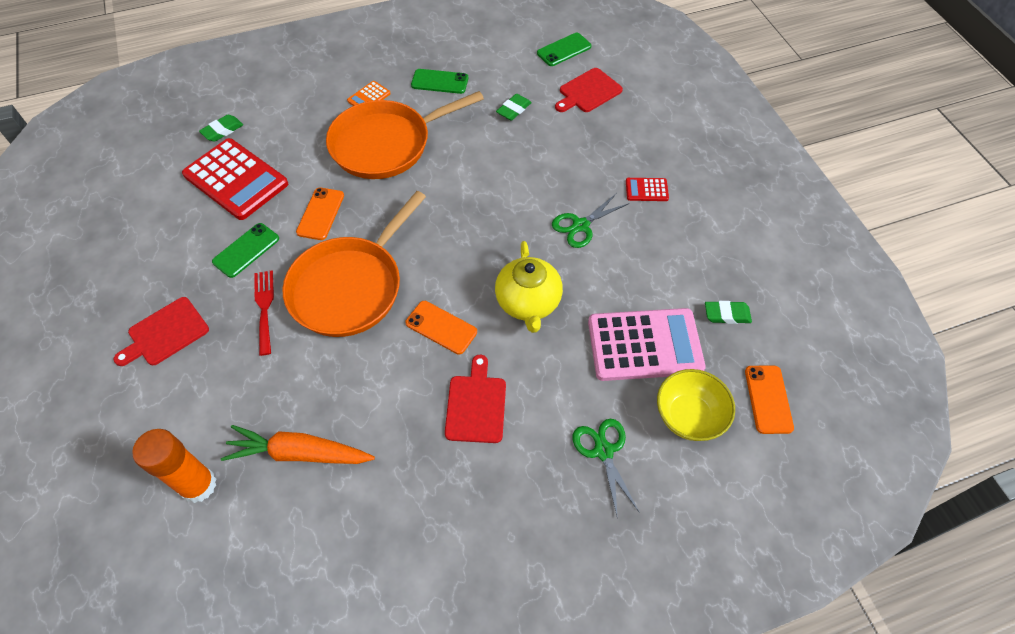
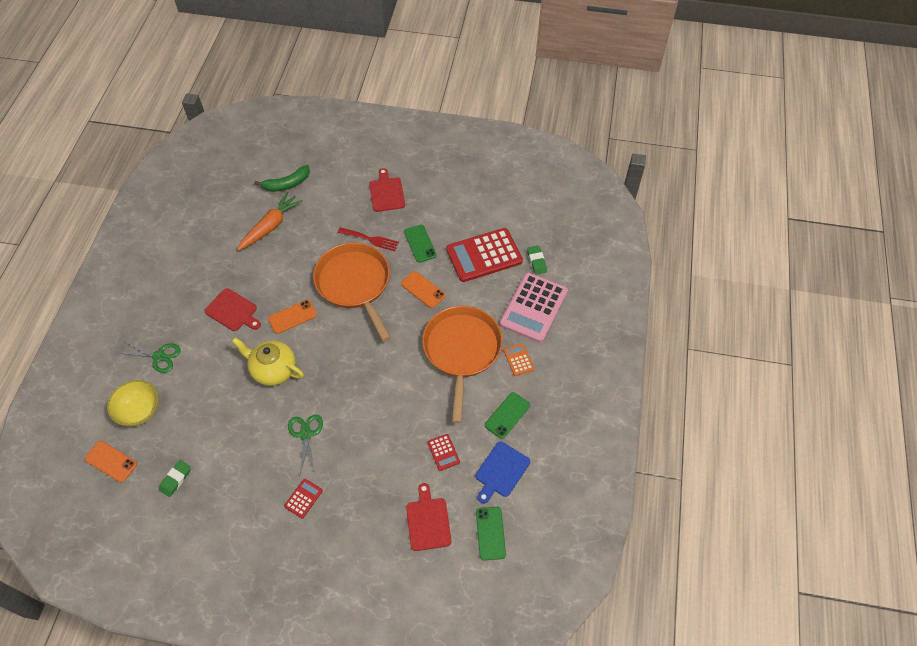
camera: 120 degrees right, 0 degrees up
(198, 485) = (287, 184): orange glue stick -> green banana
(501, 64) = (501, 471): none -> blue cutting board
(513, 110) = (443, 452): green eraser -> red calculator
(644, 345) = (196, 416): pink calculator -> pink calculator (533, 307)

